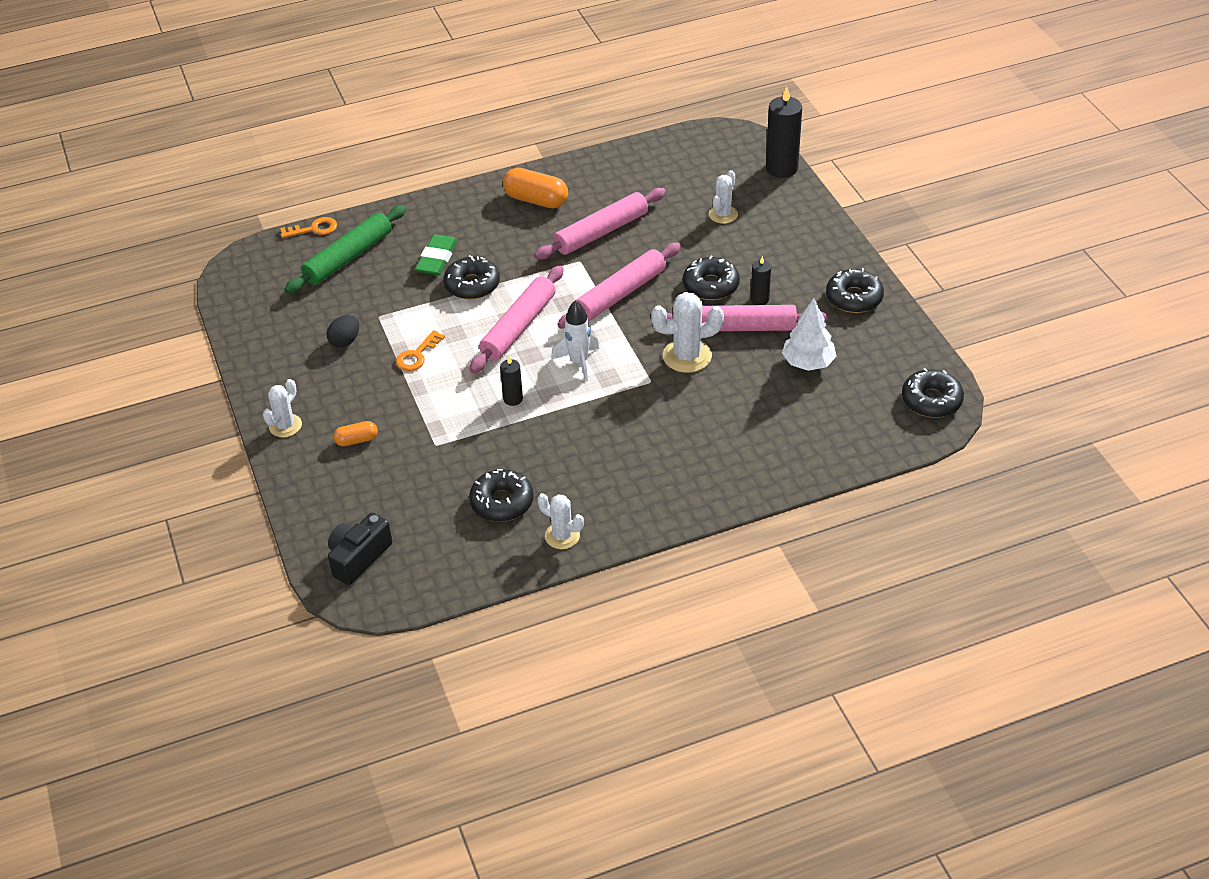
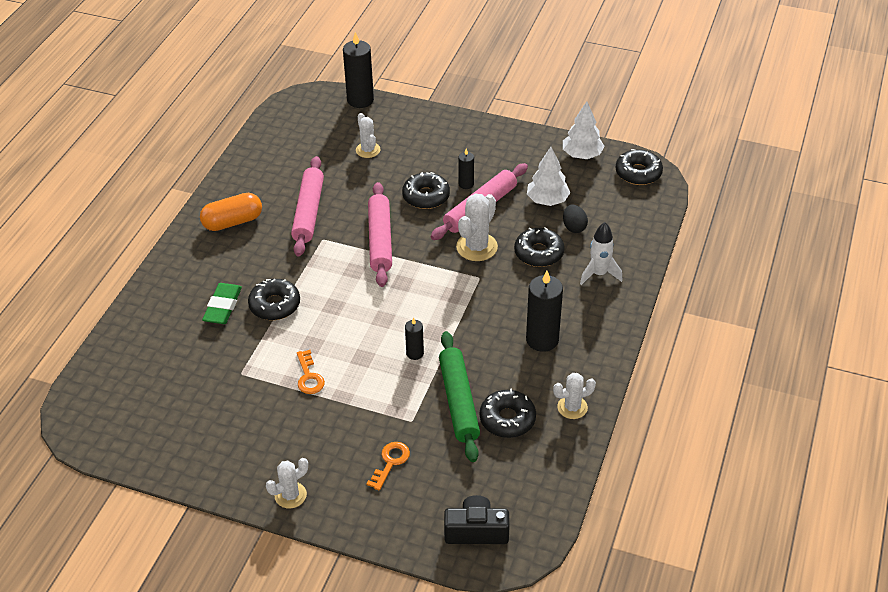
camera: 50 degrees left, 0 degrees up
(285, 426) = (290, 495): white cactus -> white cactus turned 75 degrees clockwise
(313, 229) = (95, 353): orange key -> orange key (390, 463)
(345, 341) = (243, 407): black egg -> black egg (574, 227)
(348, 257) = (154, 352): green rolling pin -> green rolling pin (458, 401)
(357, 440) = (355, 462): orange capsule -> none
(358, 558) = (476, 531): black camera -> black camera turned 105 degrees clockwise
(437, 259) = (223, 307): green eraser -> green eraser turned 45 degrees clockwise
(518, 327) = (348, 308): pink rolling pin -> none
(579, 362) = (420, 300): white rocket -> white rocket (599, 274)
(622, 467) = (542, 340): none -> black candle
(854, 298) = (515, 146): black donut -> black donut (539, 253)
(904, 347) = (582, 155): none -> white tree

